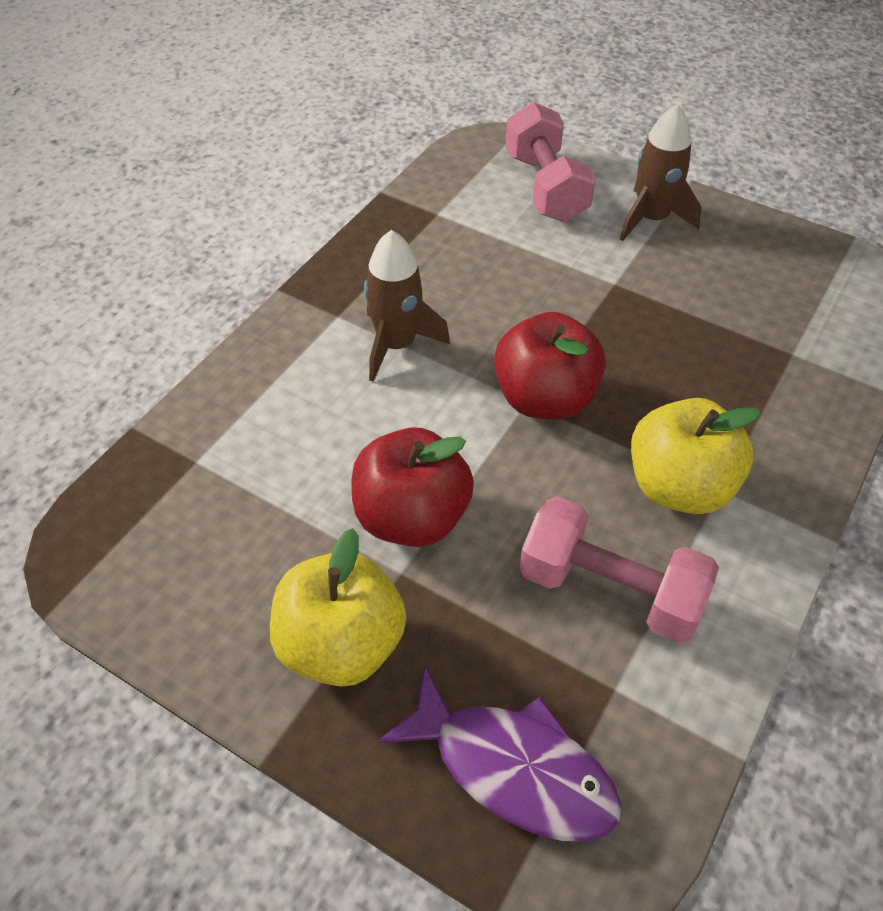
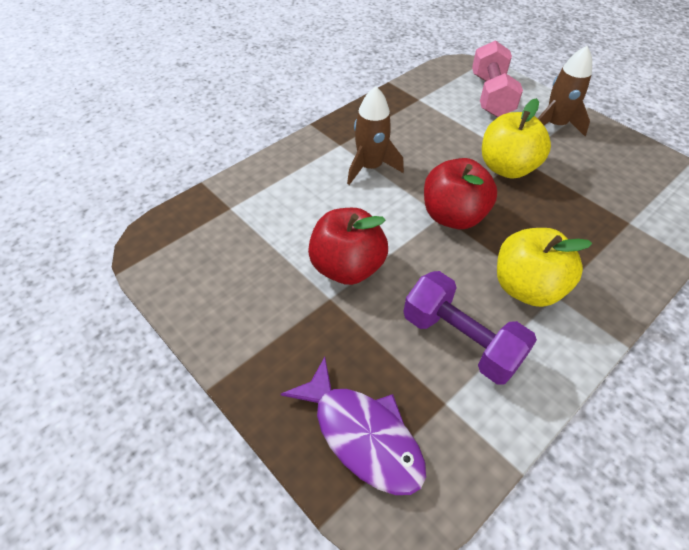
camera: 15 degrees right, 0 degrees up
(341, 644) = (279, 331): yellow apple -> yellow apple (507, 168)
(610, 590) = (461, 340): pink dumbbell -> purple dumbbell

